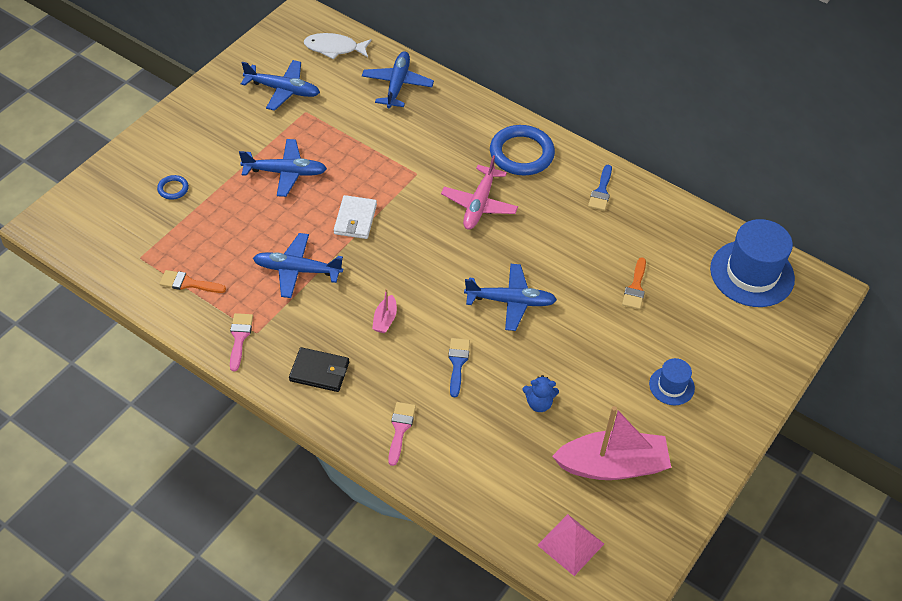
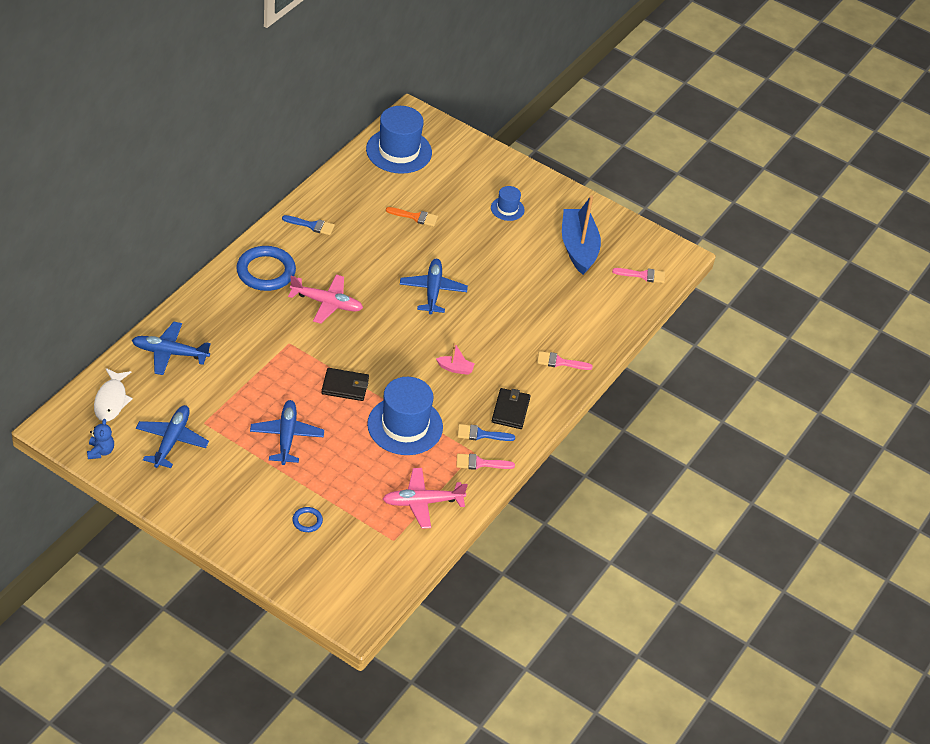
camera: 95 degrees left, 5 degrees down
(188, 283) = (423, 502): orange brush -> pink plane
(297, 270) = (405, 426): blue plane -> blue hat
(355, 219) = (345, 386): white wallet -> black wallet
(457, 363) = (495, 326): blue brush -> blue brush (481, 434)
(539, 403) = (529, 282): blue teddy bear -> blue teddy bear (100, 451)
(571, 544) = (643, 275): pink pyramid -> pink brush
(612, 465) = (578, 248): pink boat -> blue boat

